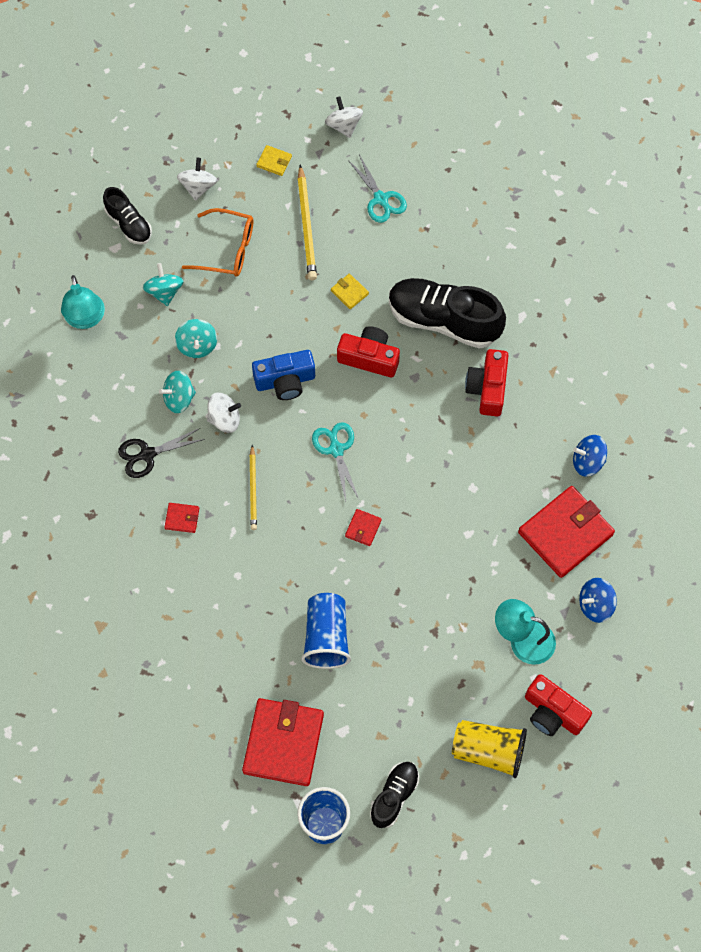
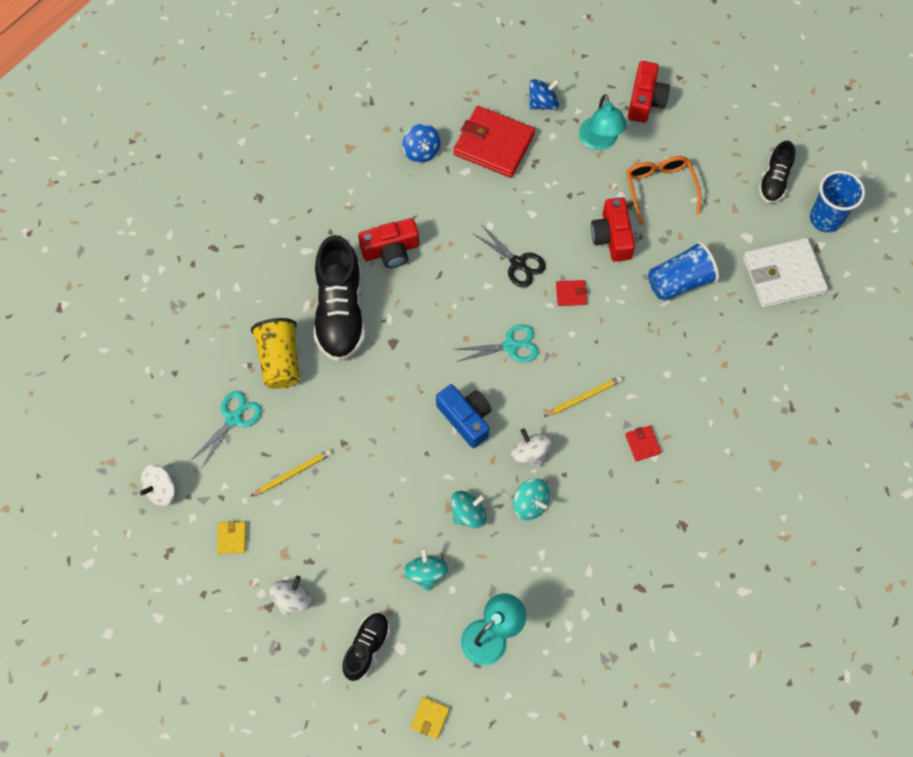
camera: 115 degrees left, 0 degrees up
(147, 454) = (599, 504): black scissors -> black scissors (518, 263)
(164, 292) = (426, 573): turquoise spinning top -> turquoise spinning top turned 120 degrees clockwise
(198, 187) = (293, 599): white spinning top -> white spinning top turned 135 degrees clockwise
(227, 249) = (352, 536): orange glasses -> orange glasses (660, 188)
(283, 743) = (783, 275): red wallet -> white wallet
(307, 226) = (293, 473): yellow pencil -> yellow pencil, size x0.65
(336, 449) = (510, 346): turquoise scissors -> turquoise scissors turned 150 degrees counterclockwise
(349, 292) = (348, 403): yellow wallet -> yellow wallet (430, 718)
(369, 358) = (407, 357): red camera -> red camera (612, 237)
(394, 796) = (774, 180): black shoe -> black shoe turned 75 degrees counterclockwise
(488, 751) = (700, 131): yellow cup -> yellow cup (280, 360)
(595, 605) = (543, 103): blue spinning top -> blue spinning top turned 75 degrees counterclockwise

